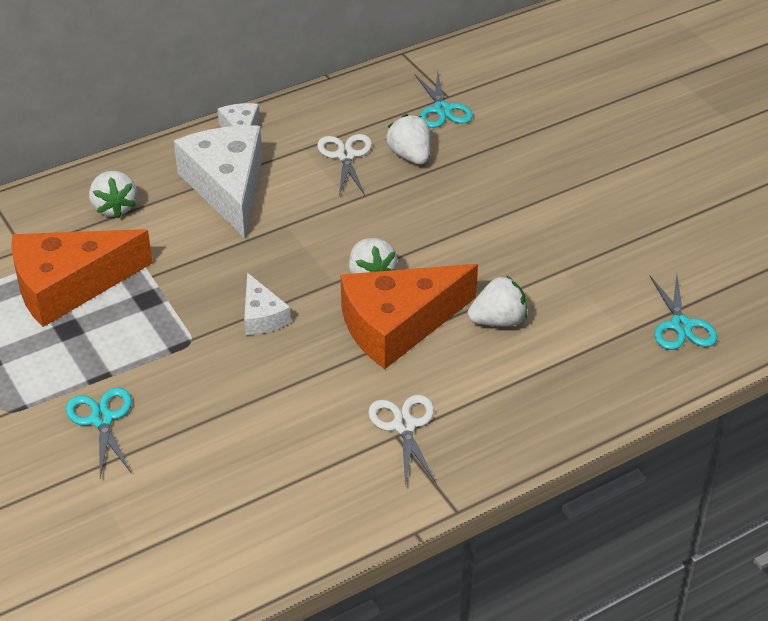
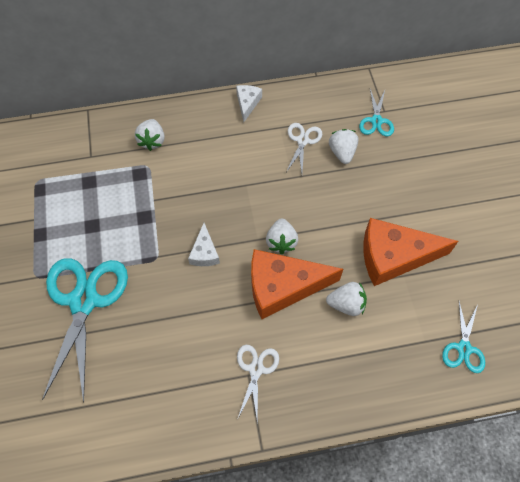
camera: 20 degrees right, 20 degrees up
(68, 286) = (104, 193): orange cheese -> orange cheese (394, 256)
(102, 419) = (84, 301): turquoise scissors -> turquoise scissors, size x2.02
(227, 187) = (222, 144): white cheese -> none

